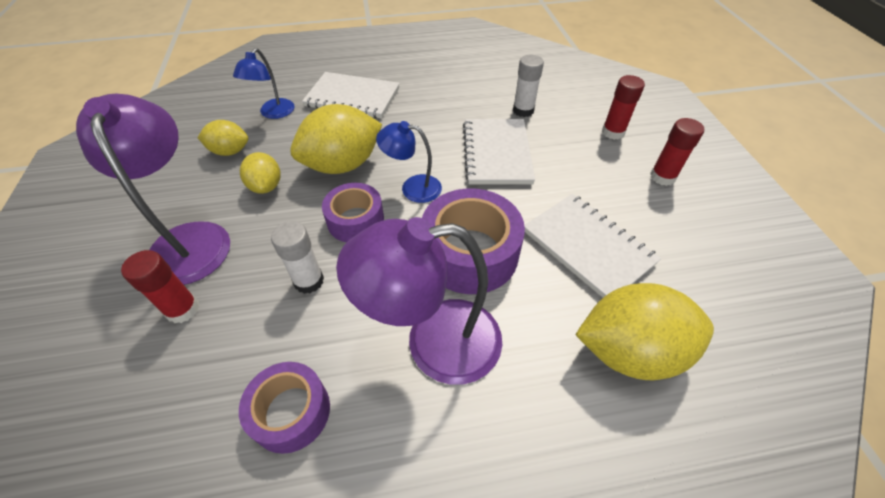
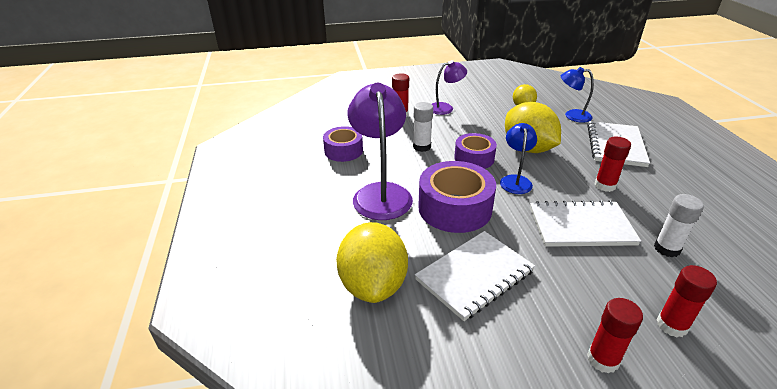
camera: 90 degrees right, 15 degrees down
(189, 239) = (445, 108): purple lamp -> purple lamp, size x0.56
(266, 186) = (495, 123): yellow lemon -> none
(428, 122) = (605, 185): none -> red glue stick

